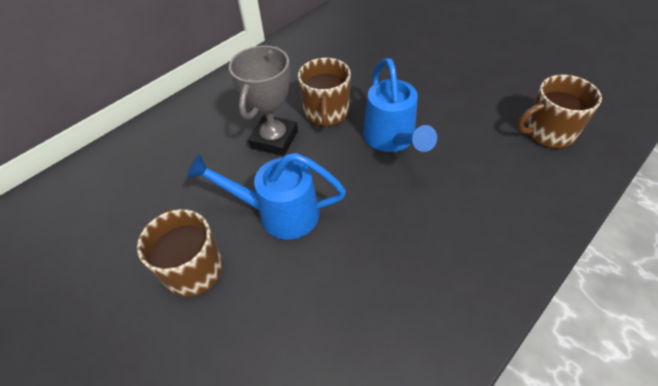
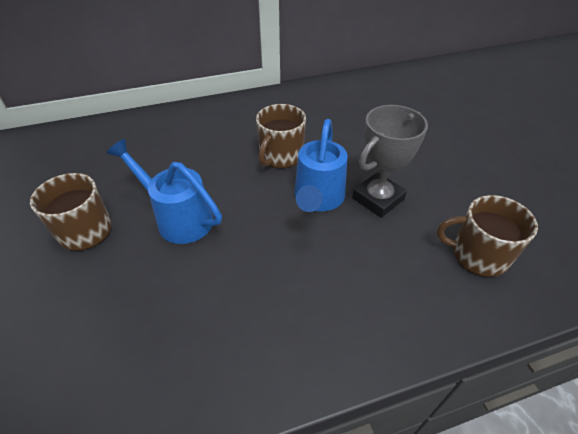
camera: 25 degrees right, 5 degrees down
(274, 139) = (223, 160): grey trophy -> grey trophy (378, 199)

